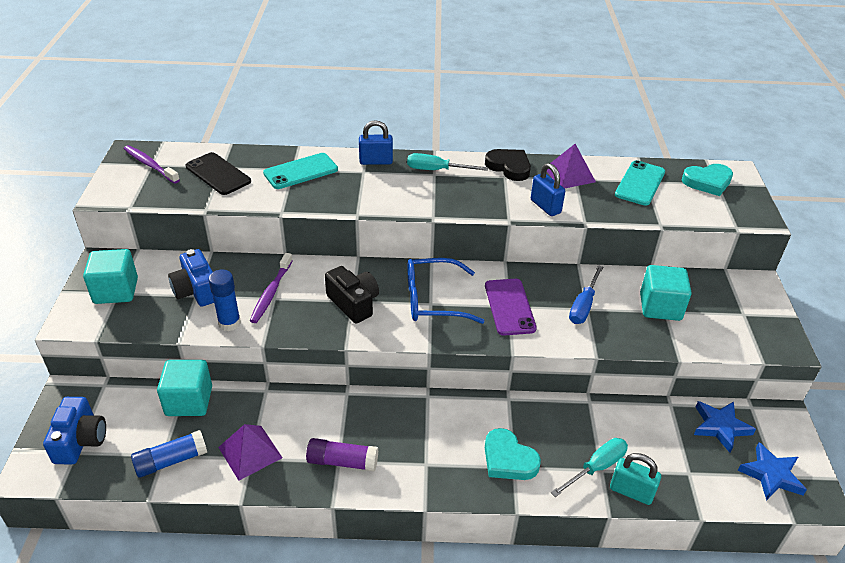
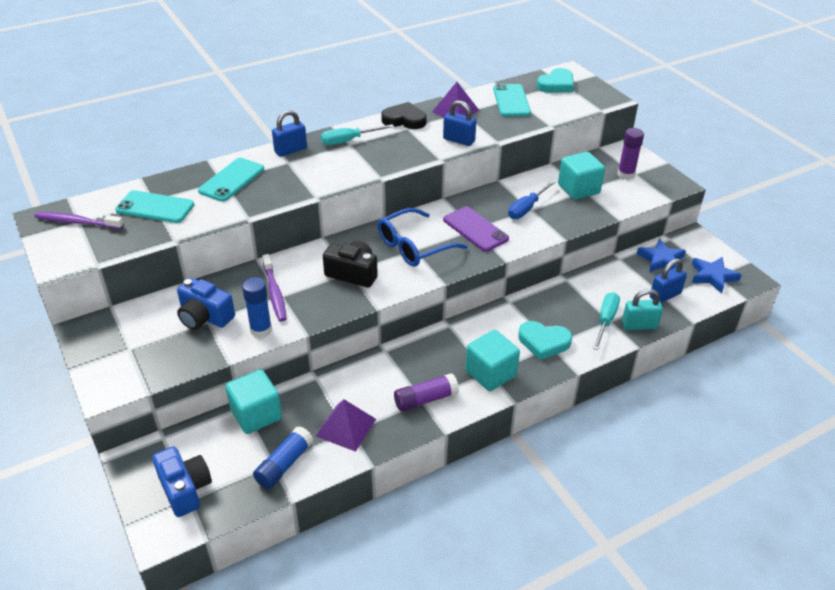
camera: 30 degrees left, 0 degrees up
(116, 291) = (126, 347): turquoise cube -> turquoise cube (490, 373)
(218, 174) = (155, 207): black phone -> turquoise phone
(583, 306) = (527, 208): blue screwdriver -> blue screwdriver turned 45 degrees clockwise
(691, 471) = (665, 295): none -> blue padlock
(731, 311) = (626, 175): none -> purple glue stick

